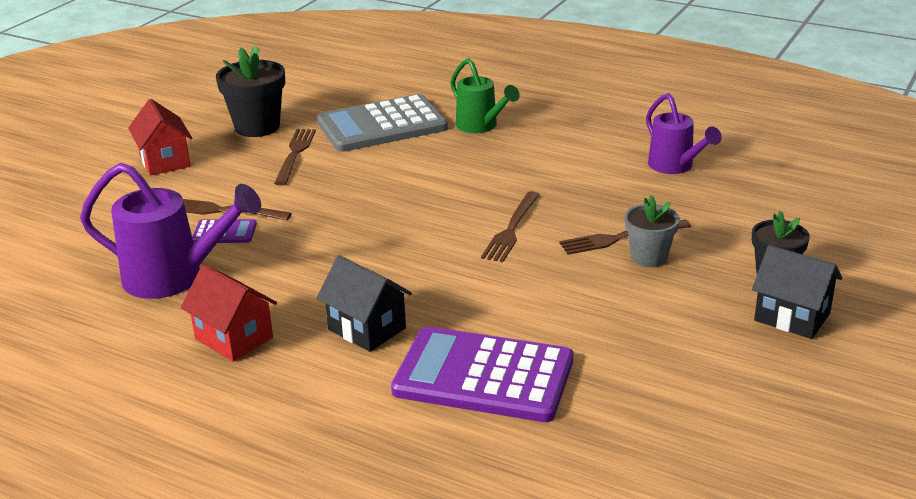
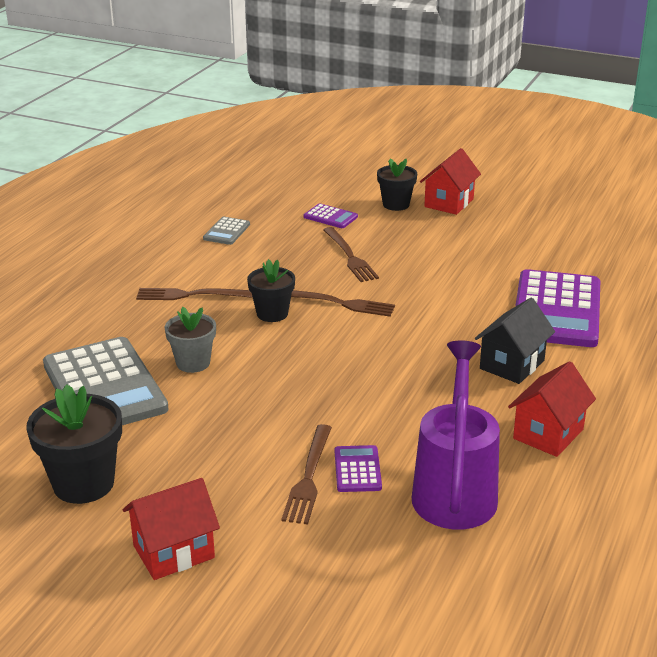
camera: 95 degrees left, 0 degrees up
(295, 154) = (170, 442): brown fork -> brown fork (192, 295)
(480, 126) = (122, 325): green watering can -> none
(493, 193) = (272, 314): none -> black flower pot
(649, 257) = (378, 246): grey flower pot -> grey flower pot (193, 363)
(675, 166) = (227, 231): purple watering can -> grey calculator
(726, 227) = (330, 217): none -> purple calculator
(792, 317) = (449, 203): black house -> red house

